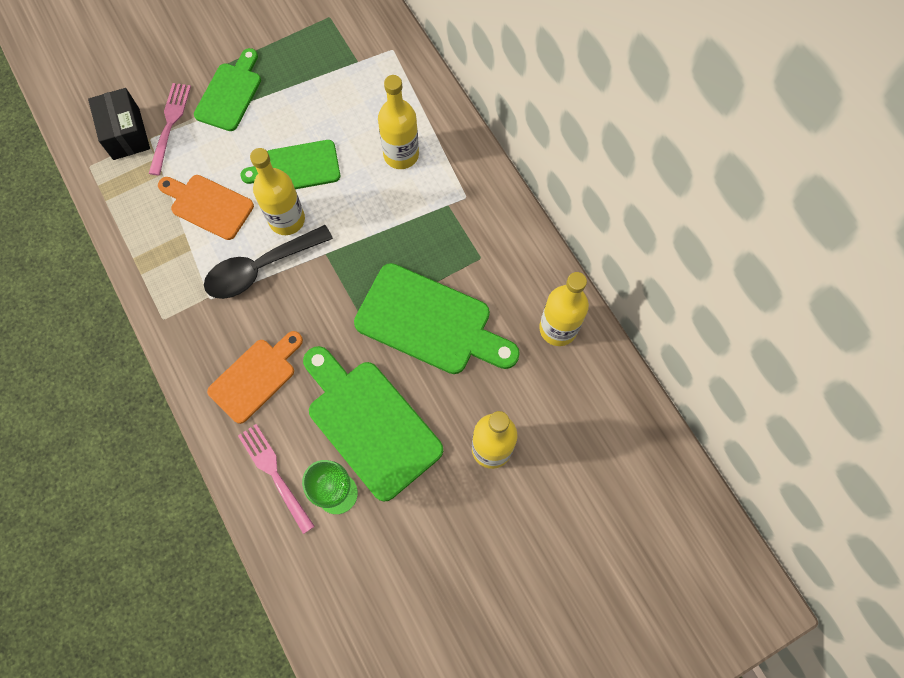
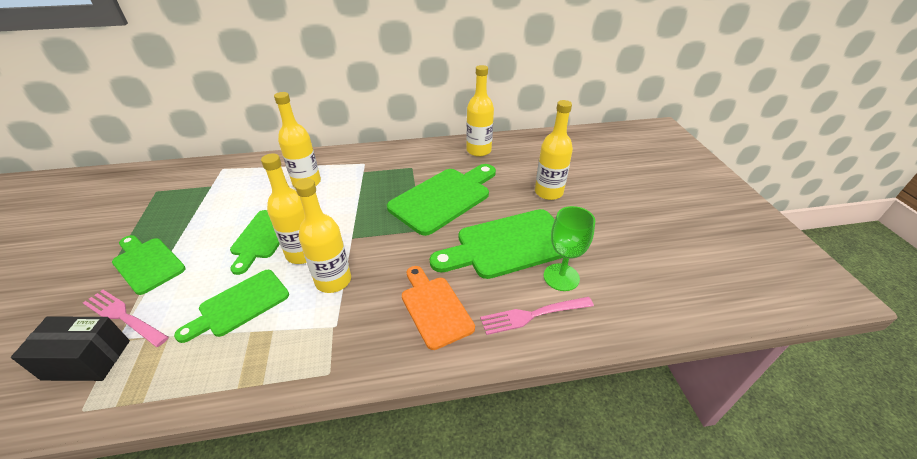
camera: 70 degrees left, 30 degrees down
(208, 205) = (240, 305): orange cutting board -> green cutting board
(260, 268) = (333, 280): black spoon -> yellow bottle

